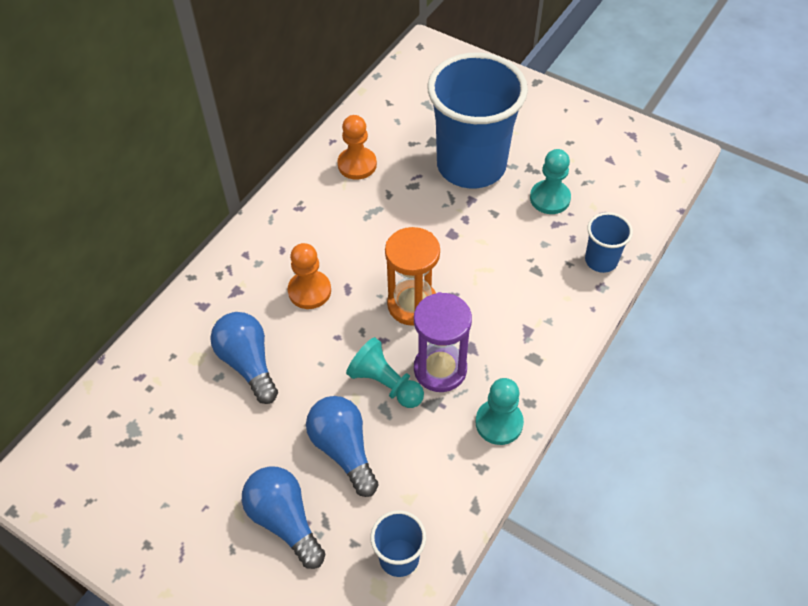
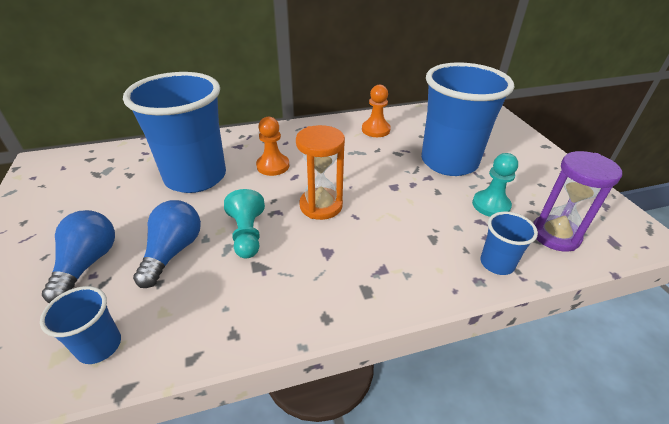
camera: 40 degrees right, 15 degrees down
(248, 363) = (195, 177): blue light bulb -> blue cup
(440, 369) = (290, 250): purple hourglass -> purple hourglass (555, 235)
(499, 423) = (285, 313): turquoise pawn -> none

